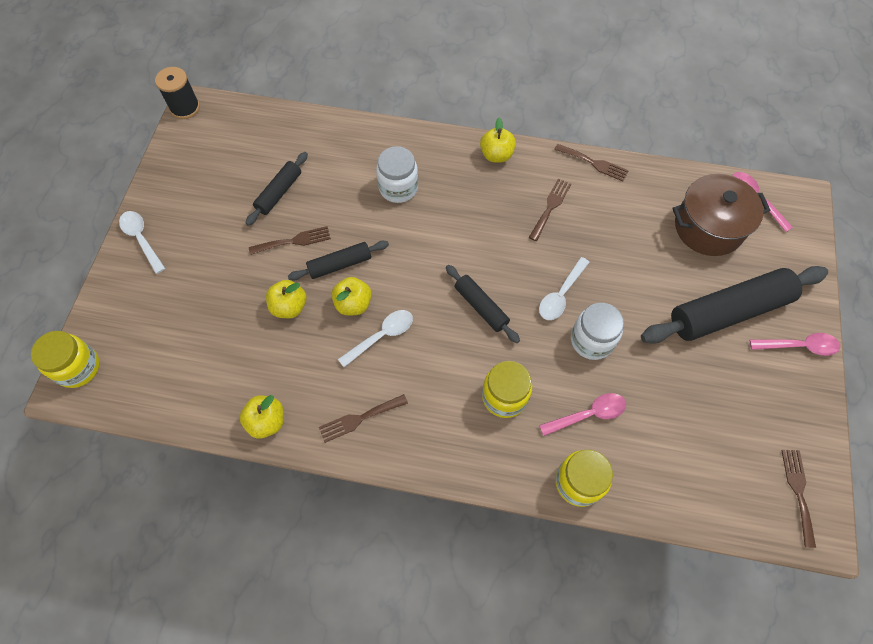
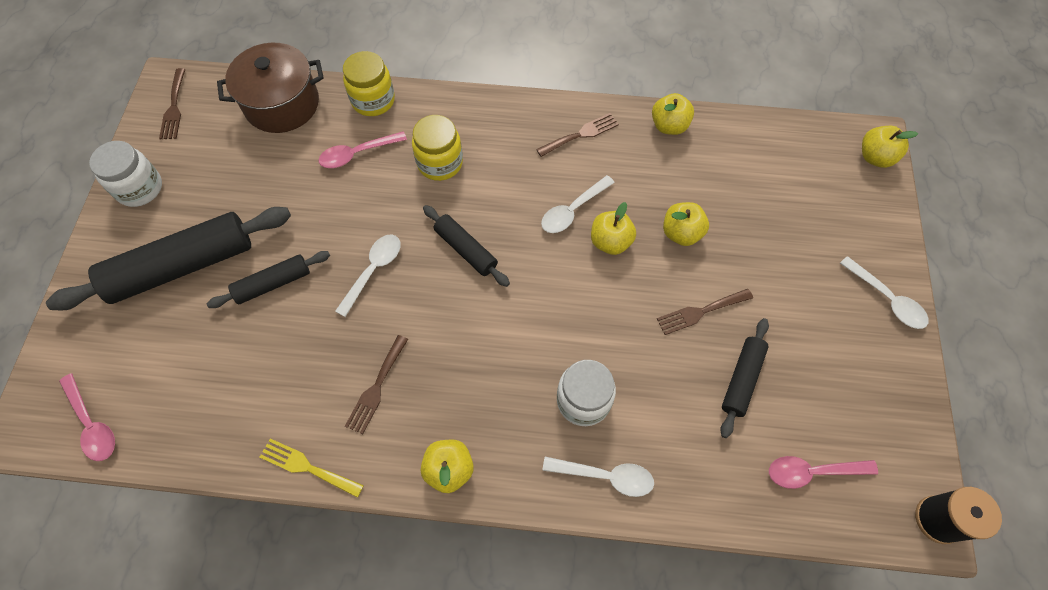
camera: 175 degrees right, 0 degrees up
(78, 367) = (875, 157): yellow jar -> yellow apple
(340, 264) = (637, 286): black rolling pin -> black rolling pin (273, 284)
(391, 144) = (605, 476): none -> white spoon
(592, 340) = (344, 223): white jar -> white jar (140, 188)
(594, 163) = (307, 467): brown fork -> yellow fork
(708, 227) = (171, 374): brown pot -> brown pot (282, 104)
(799, 346) = (117, 234): pink spoon -> pink spoon (812, 472)

